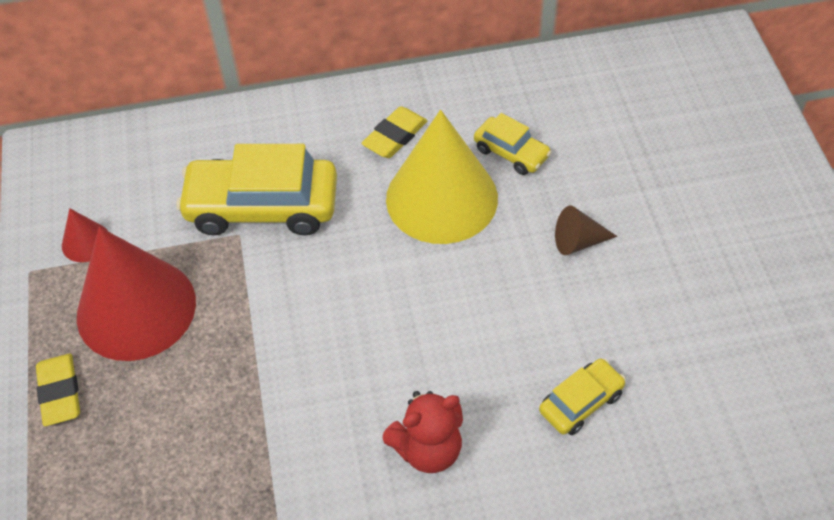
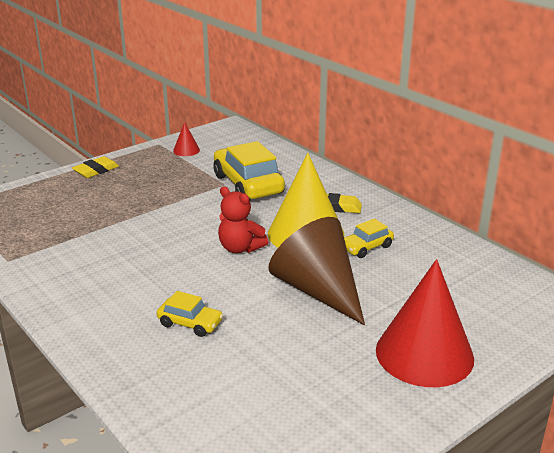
camera: 60 degrees right, 25 degrees down
(136, 308) = (156, 173): red cone -> red cone (424, 353)
(428, 449) = (122, 277): red teddy bear -> red teddy bear (240, 248)
(511, 152) = (366, 247): yellow car -> yellow car turned 45 degrees clockwise
(578, 241) = (318, 290): brown cone -> brown cone, size x2.35

